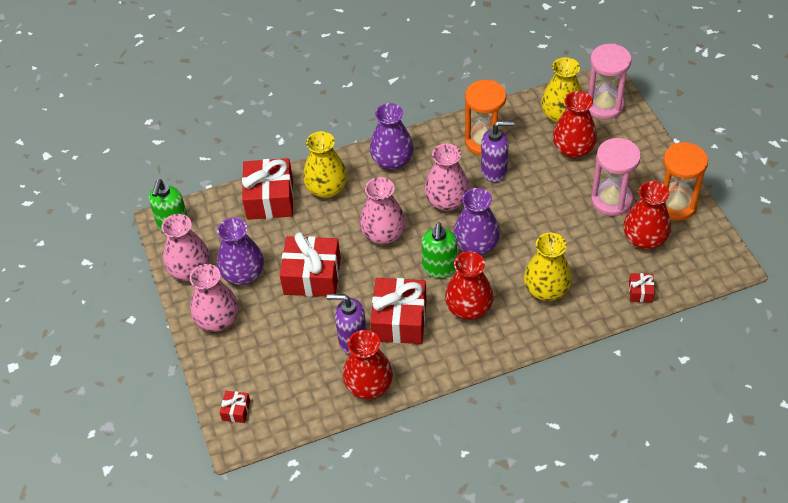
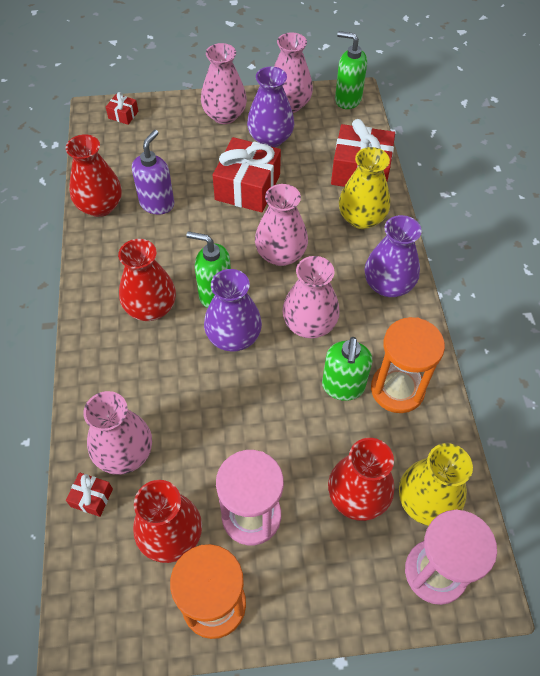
camera: 100 degrees right, 5 degrees up
(399, 320) = (163, 245): red gift -> none
(494, 171) = (343, 387): purple soap dispenser -> green soap dispenser
(546, 290) = (141, 391): yellow vase -> none
(600, 284) = (124, 453): none -> pink vase

